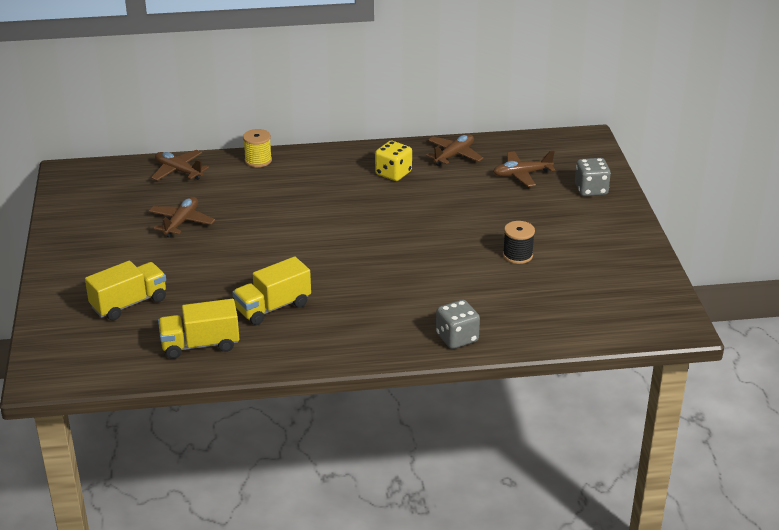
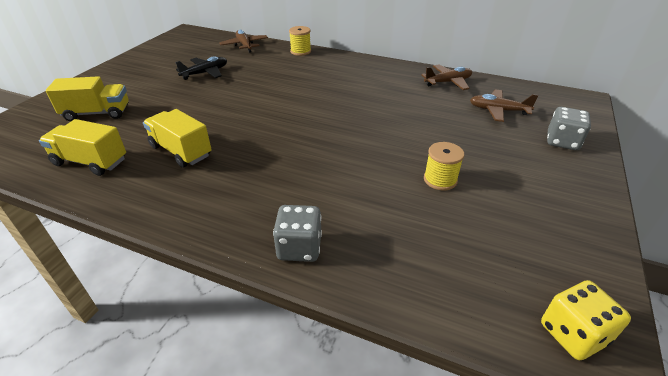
camera: 30 degrees right, 5 degrees up
(181, 222) = (205, 73): brown plane -> black plane
(273, 307) = (181, 151): yellow truck -> yellow truck turned 45 degrees clockwise
(393, 173) = (386, 82): yellow dice -> yellow dice (573, 333)
(517, 255) = (440, 180): black spool -> yellow spool

